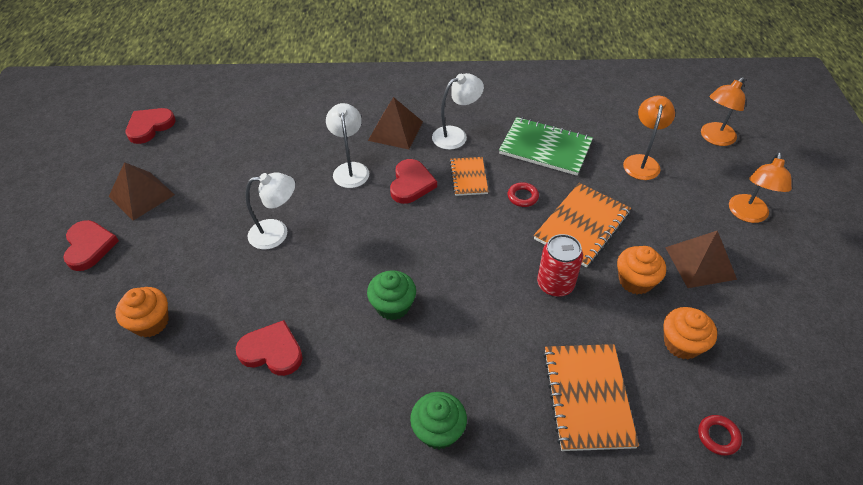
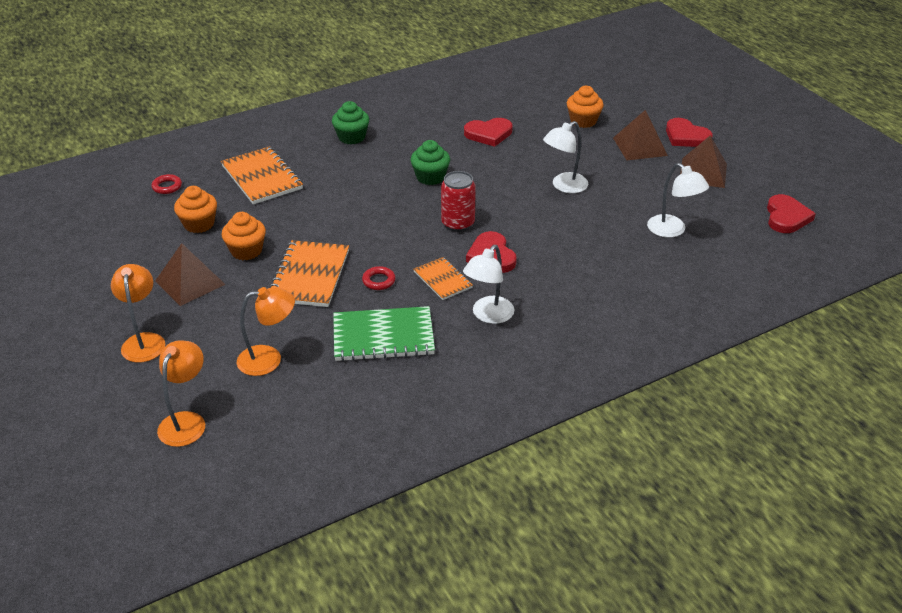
camera: 150 degrees right, 10 degrees down
(350, 169) = (559, 248): white lamp -> white lamp (672, 230)
(395, 131) = (555, 297): brown pyramid -> brown pyramid (640, 146)
(555, 284) = (313, 227): red can -> red can (458, 223)
(642, 162) = (269, 359): orange lamp -> orange lamp turned 90 degrees counterclockwise

